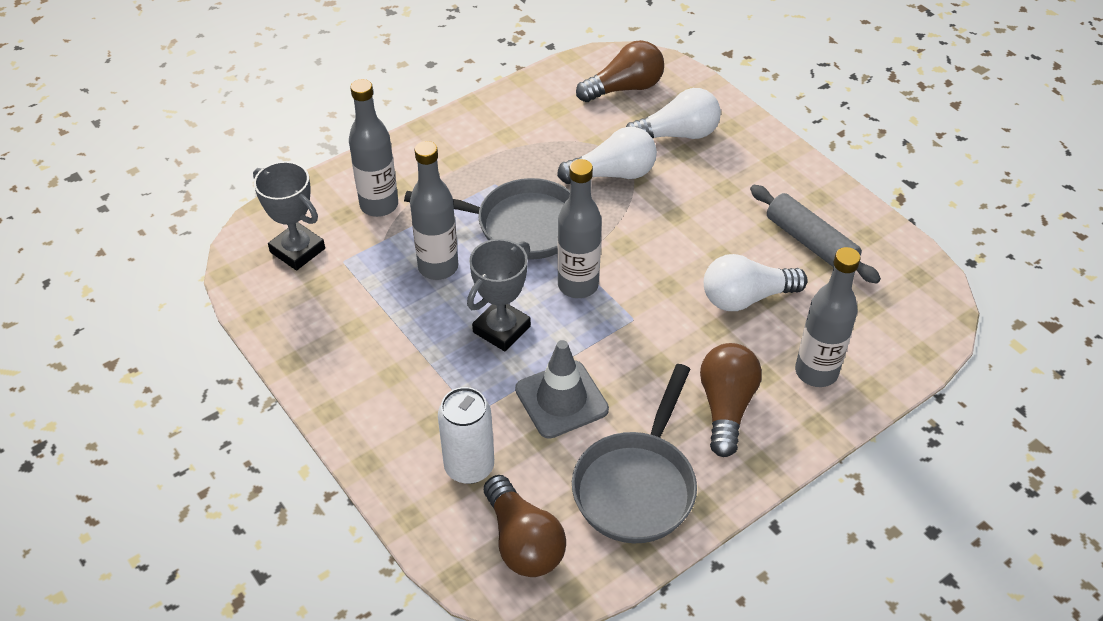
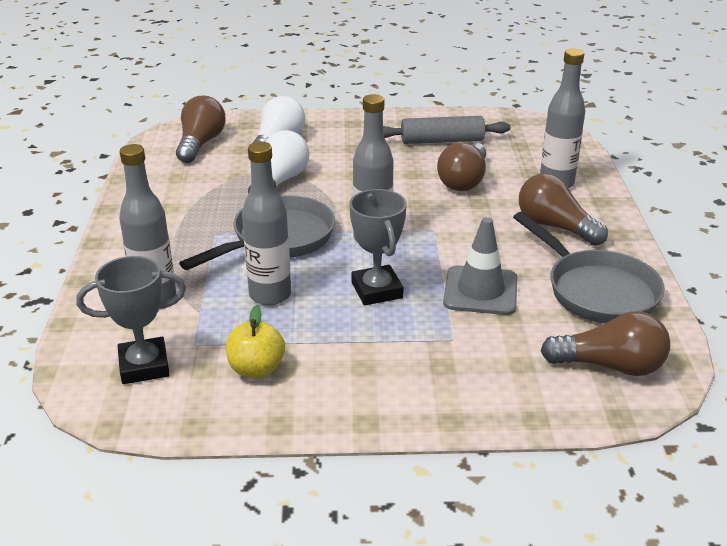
camera: 55 degrees left, 15 degrees down
(341, 313) = (256, 369): none -> yellow apple
(469, 467) = (508, 363): white can -> none
(746, 298) = (464, 181): white light bulb -> brown light bulb

